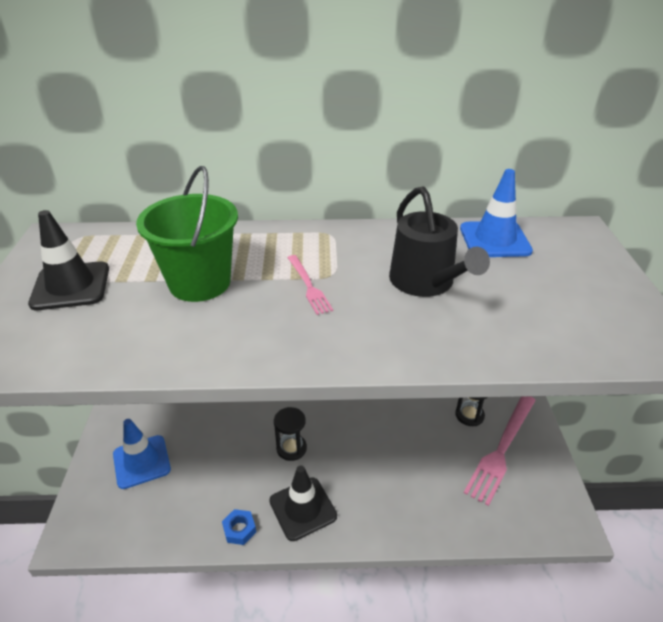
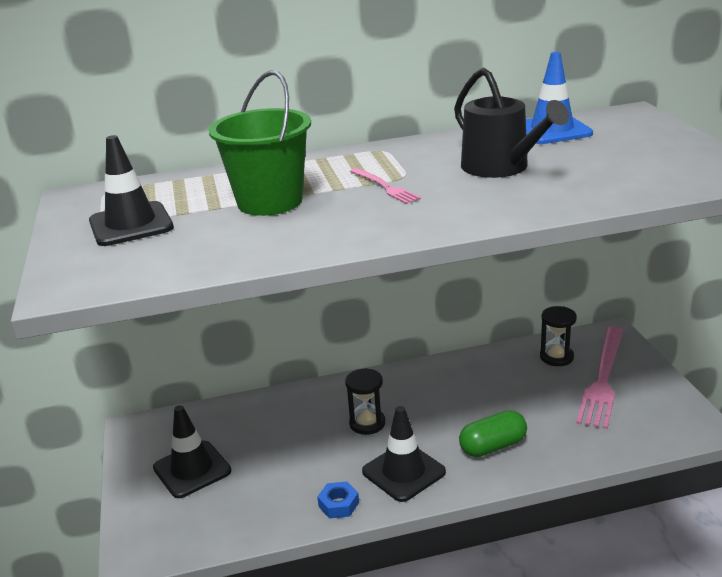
camera: 10 degrees left, 10 degrees down
(141, 461) = (192, 469): blue traffic cone -> black traffic cone
(385, 500) = (493, 446): none -> green capsule

